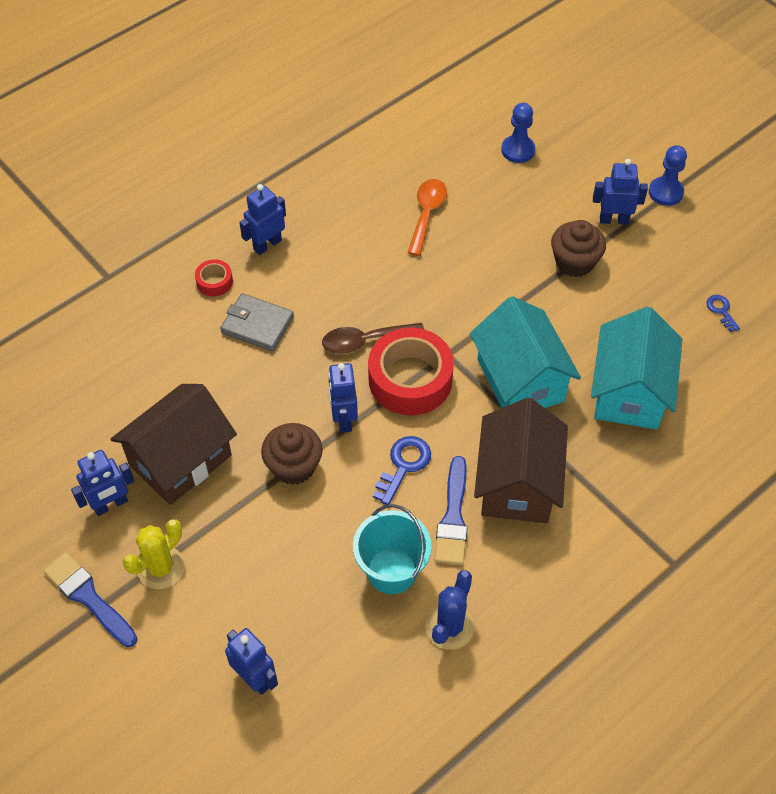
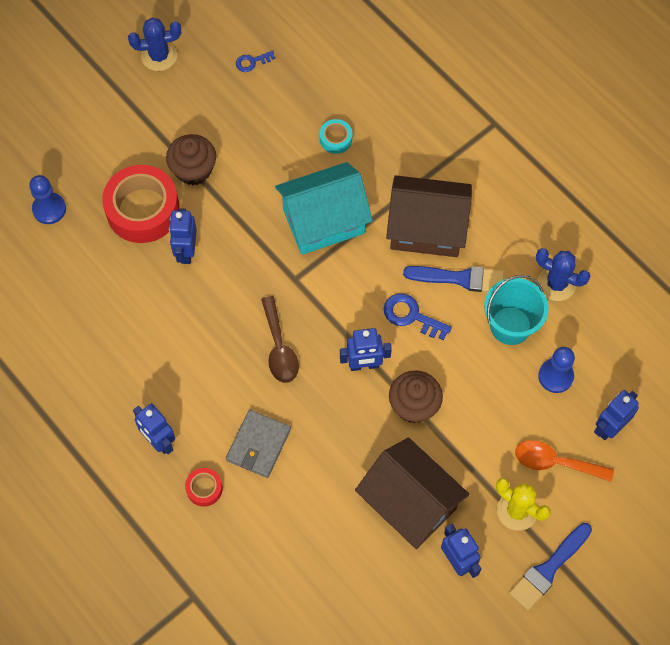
camera: 90 degrees left, 10 degrees up
(410, 379) = (322, 310): red tape -> red tape (143, 210)
(427, 214) = (128, 293): orange spoon -> orange spoon (555, 462)
(614, 220) = (144, 134): blue robot -> blue robot (186, 251)
(629, 392) = (335, 139): turquoise house -> turquoise tape
(665, 192) = (114, 89): blue pawn -> blue pawn (555, 376)
(714, 228) = (159, 56): none -> blue cactus

